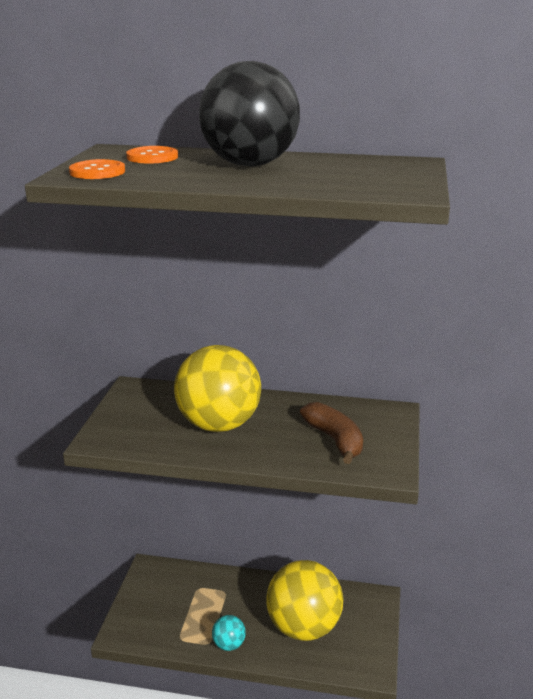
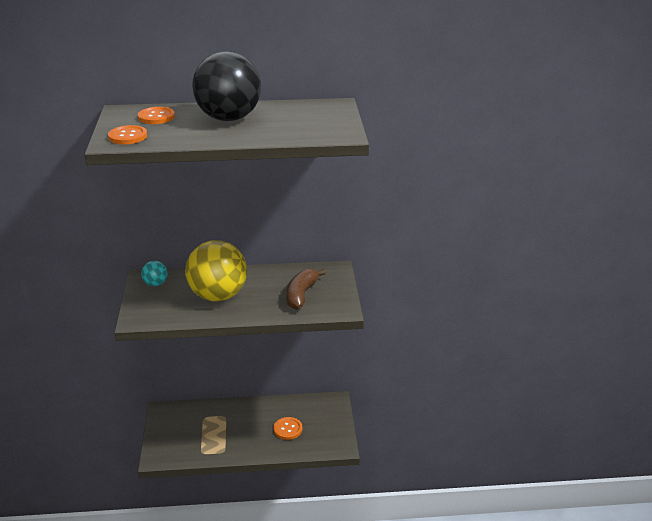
camera: 15 degrees left, 5 degrees up
(229, 644) = (238, 450): turquoise ball -> turquoise ball (155, 284)
(303, 627) = (288, 429): yellow ball -> orange button
(334, 440) = (301, 295): brown banana -> brown banana turned 120 degrees counterclockwise

